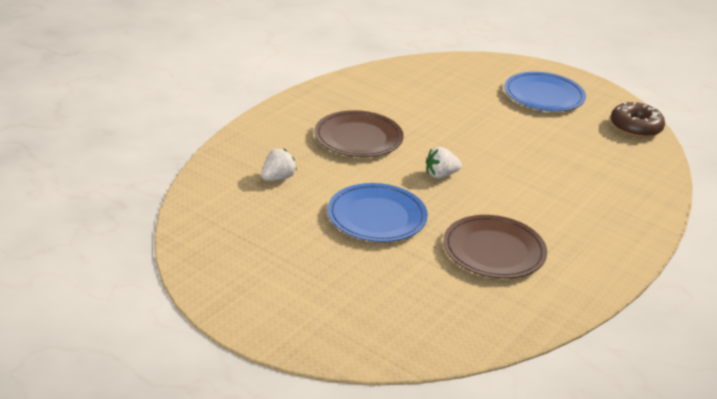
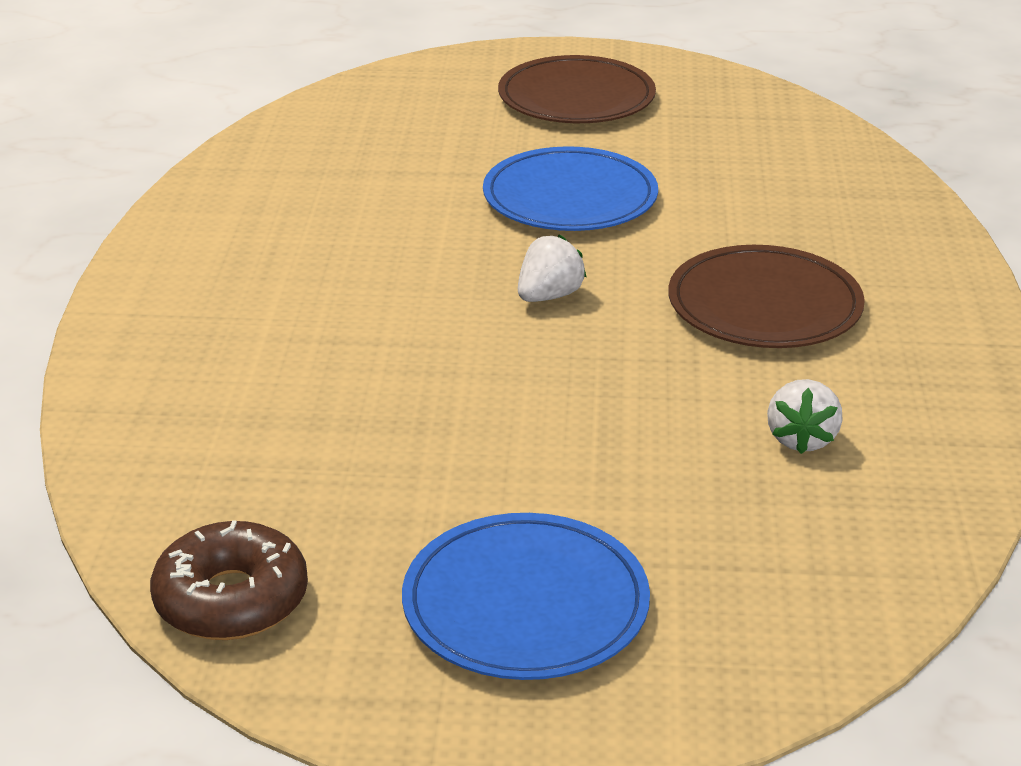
camera: 150 degrees right, 0 degrees up
(278, 178) = (777, 194): white strawberry -> white strawberry (801, 439)
(494, 251) = (358, 215): brown plate -> brown plate (576, 98)

